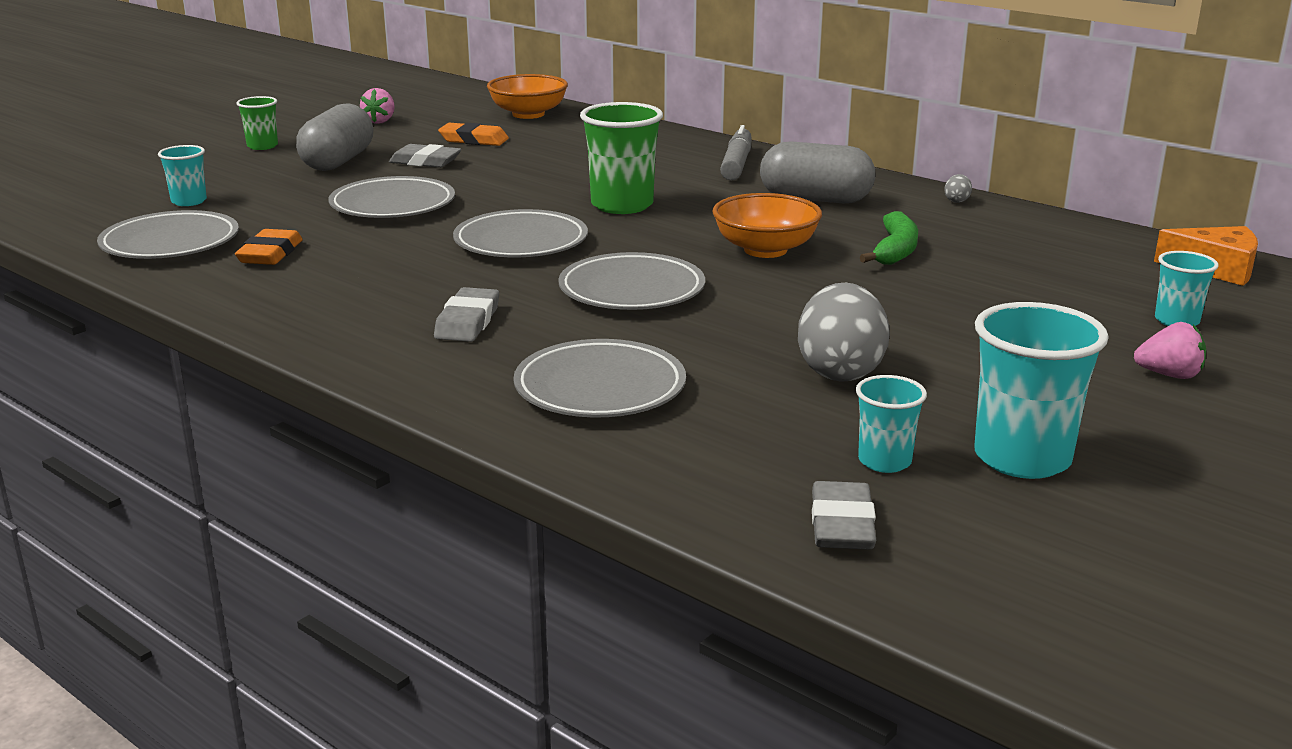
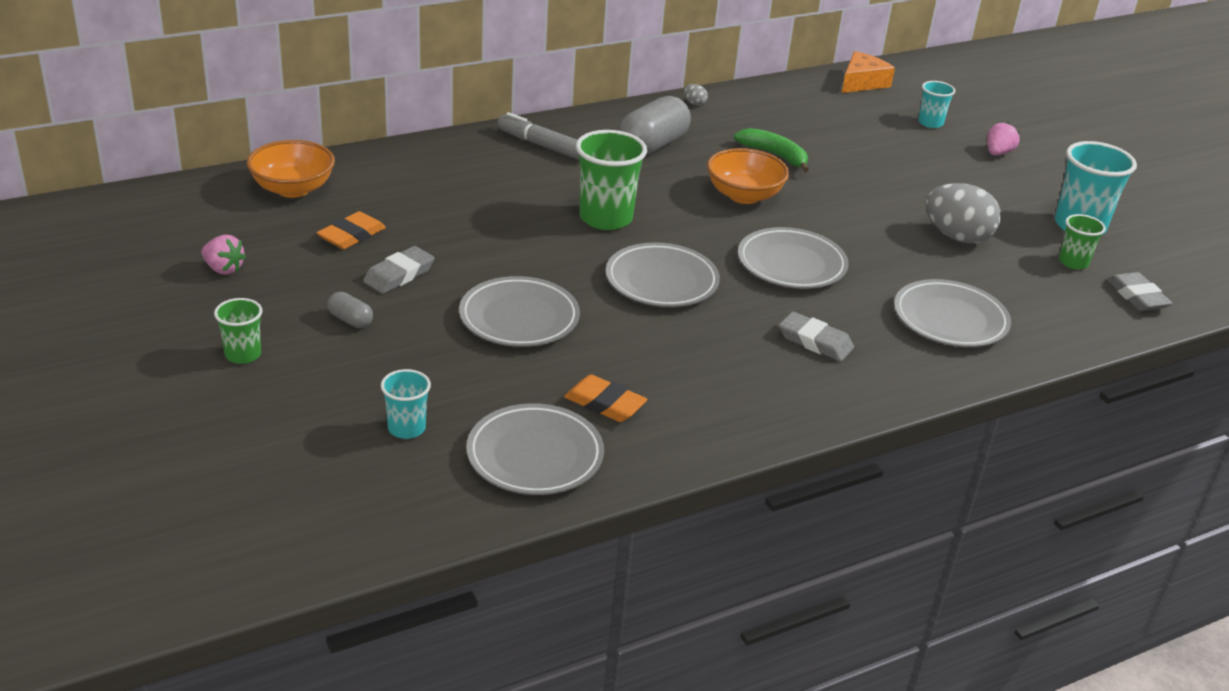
camera: 70 degrees left, 10 degrees up
(338, 161) = (350, 320): grey capsule -> grey capsule, size x0.47
(842, 524) = (1137, 296): grey eraser -> grey eraser turned 45 degrees clockwise
(884, 461) = (1073, 262): turquoise cup -> green cup

